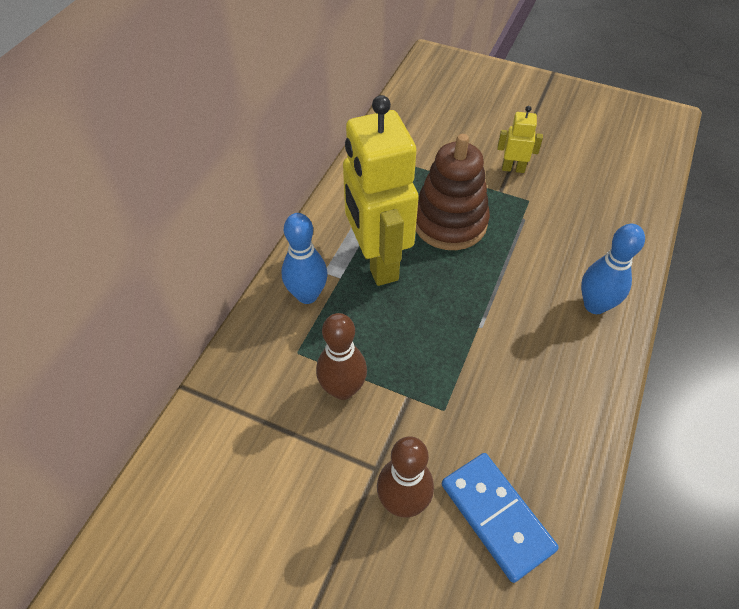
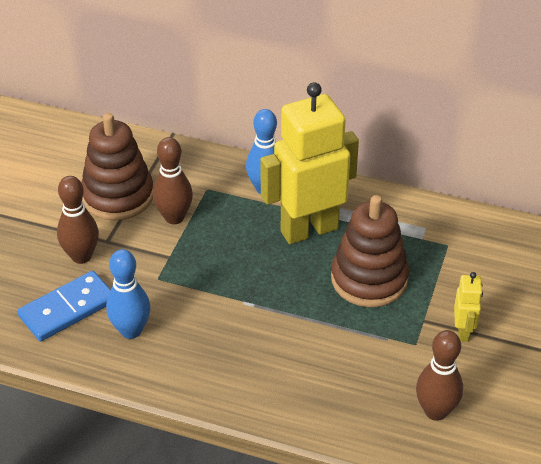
camera: 85 degrees right, 10 degrees down
(293, 455) = (118, 196): none -> brown stacking toy
(594, 305) = (277, 388): blue bowling pin -> blue bowling pin (131, 330)
(603, 197) = (435, 411): none -> brown bowling pin

